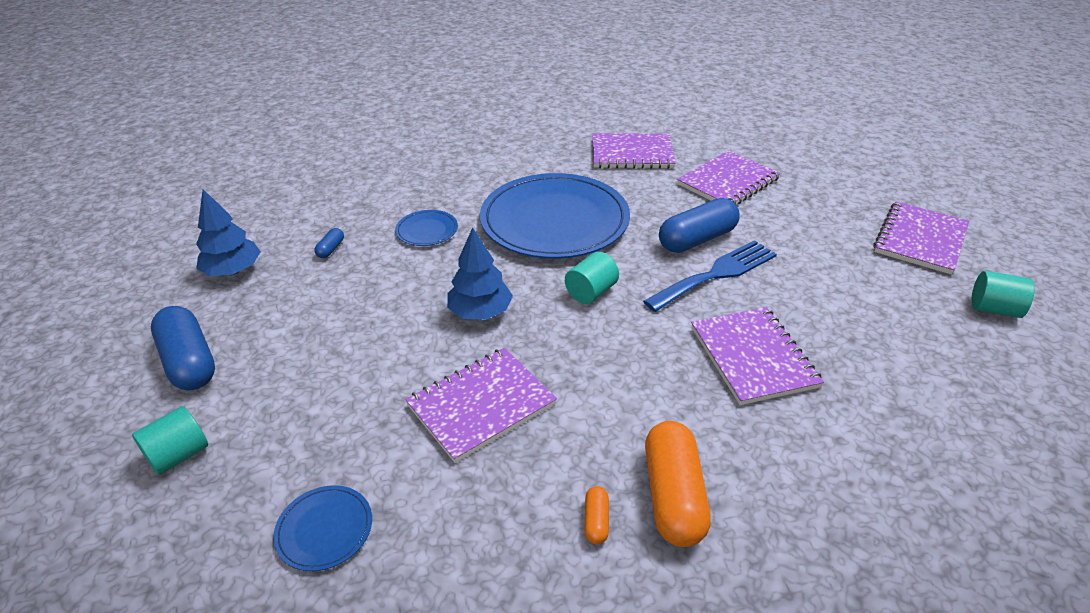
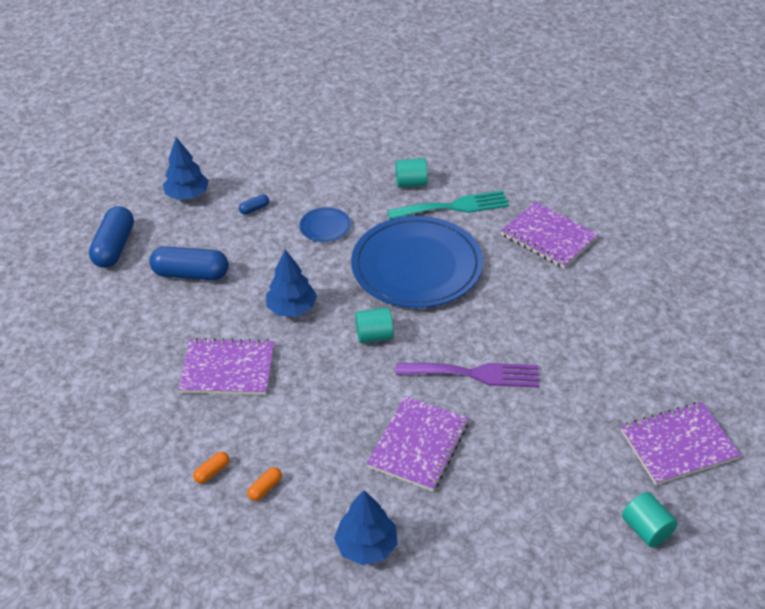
camera: 40 degrees right, 5 degrees up
(179, 455) = (66, 302): turquoise cylinder -> turquoise cylinder (411, 183)
(324, 529) = (90, 386): blue plate -> none
(527, 166) = (454, 207): none -> turquoise fork
(673, 496) = (265, 488): orange capsule -> orange capsule, size x0.44
(697, 239) = (498, 339): blue capsule -> blue capsule (191, 274)
(716, 274) = (475, 374): blue fork -> purple fork
(728, 182) = (591, 305): purple notebook -> none
(838, 478) = (366, 545): none -> blue tree

